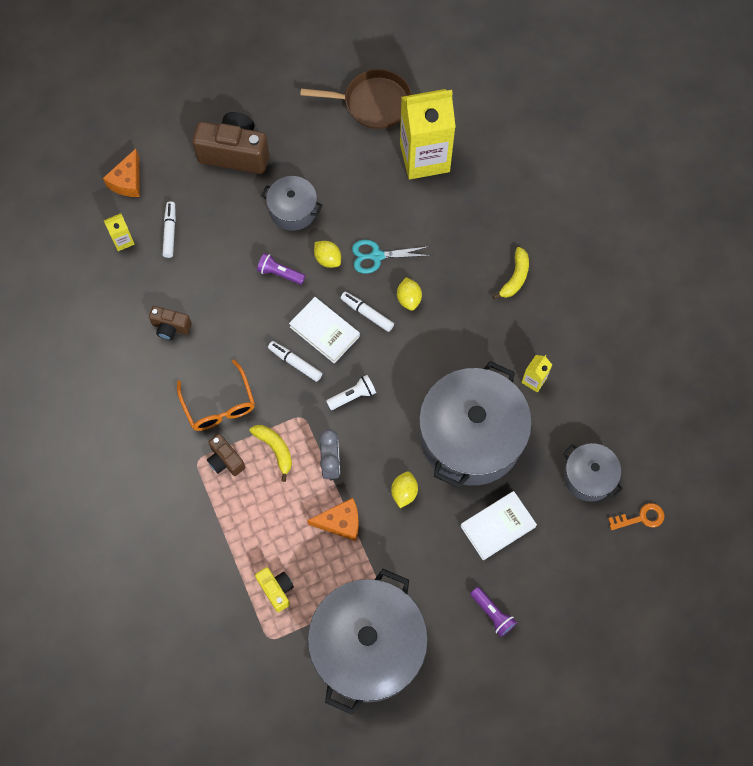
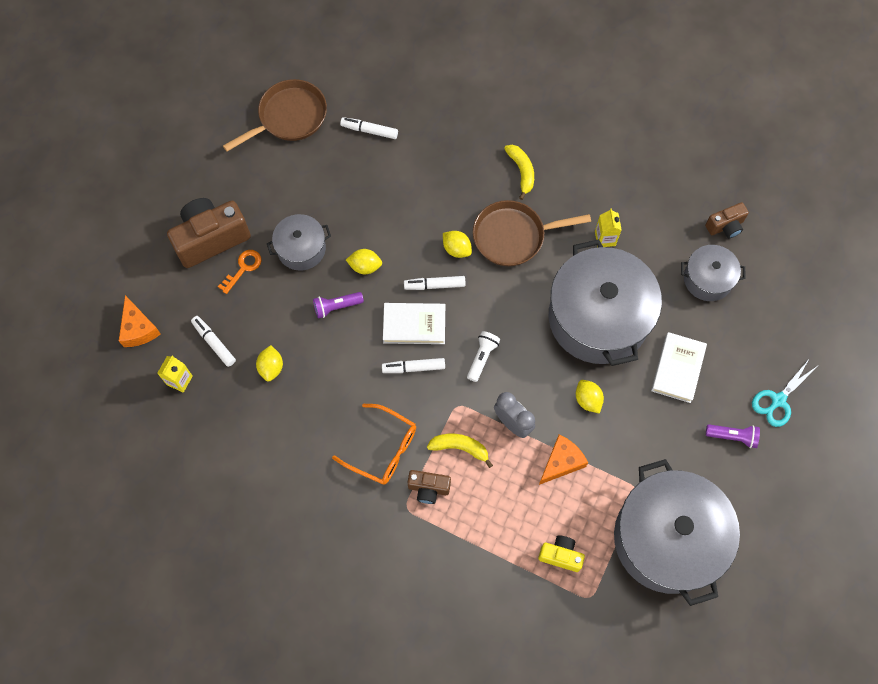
camera: 40 degrees left, 0 degrees up
(171, 327) = (286, 419): brown camera -> brown camera (725, 226)
(193, 281) = (271, 367): none -> yellow lemon
(377, 256) = (401, 235): turquoise scissors -> turquoise scissors (778, 400)
(424, 158) = (369, 130): yellow carton -> white marker
(462, 322) = (513, 236): none -> brown pan
(641, 518) = (769, 279): orange key -> orange key (243, 268)

